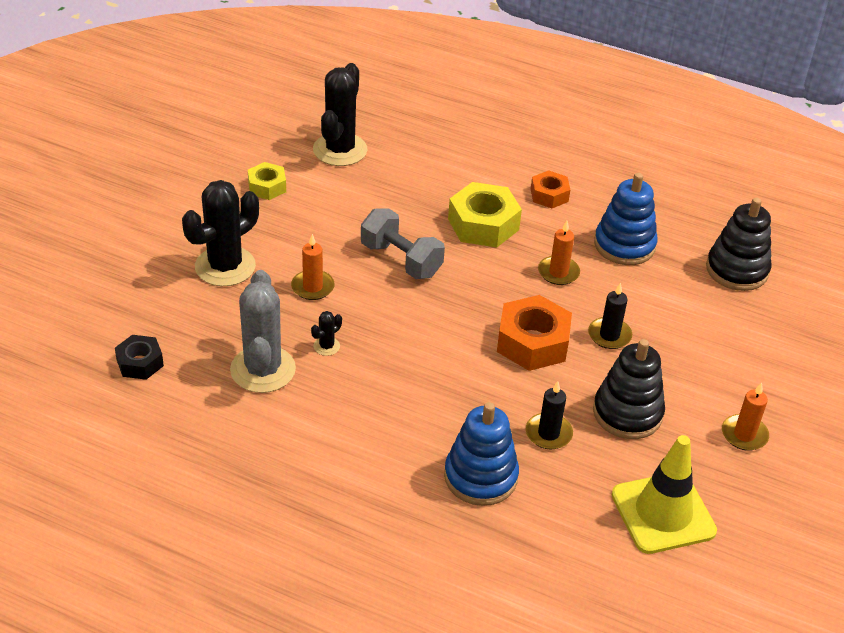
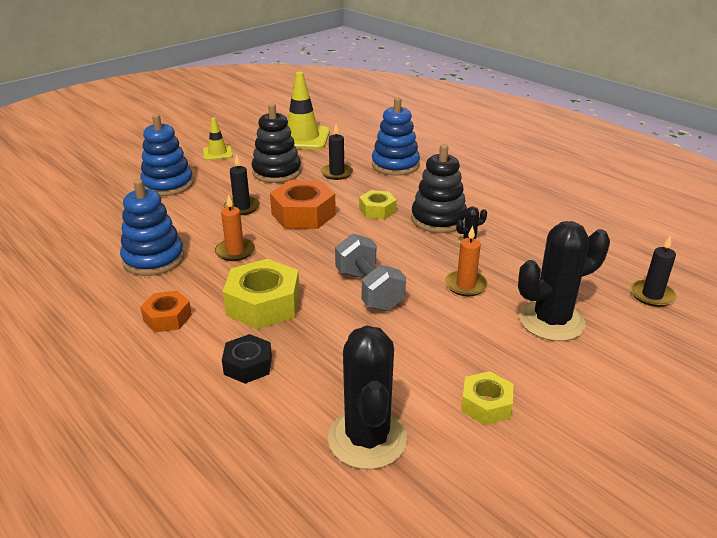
camera: 155 degrees left, 10 degrees down
(127, 319) = (652, 295): none -> black candle
(140, 363) = (634, 261): black nut -> black nut (248, 365)
(263, 369) = (527, 238): grey cactus -> none
(340, 150) = (367, 439): black cactus -> black cactus turned 45 degrees counterclockwise
(453, 372) = (377, 210): none -> yellow nut
(733, 351) = (168, 184): none -> blue stacking toy
(737, 270) = (90, 224): black stacking toy -> black stacking toy (438, 219)
(744, 435) = (217, 153): orange candle -> yellow traffic cone

